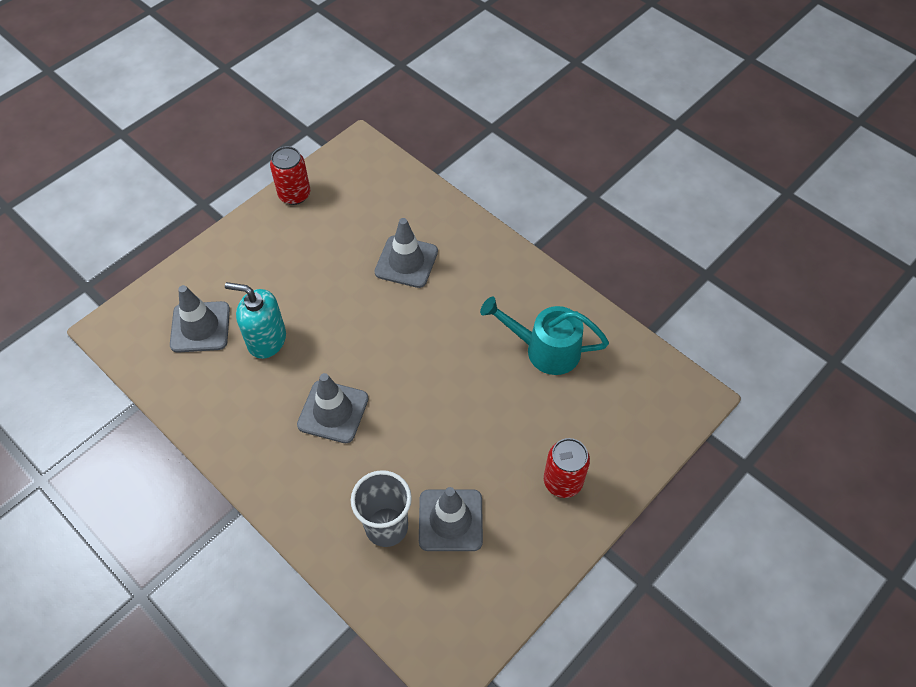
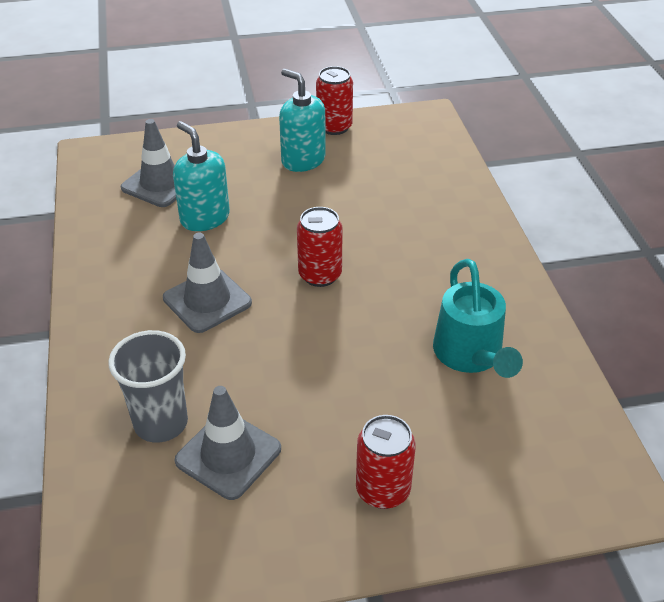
camera: 35 degrees right, 15 degrees down
(297, 242) = (303, 160): none -> turquoise soap dispenser
(395, 342) = (320, 275): none -> red can
(406, 262) = (391, 218): grey traffic cone -> none
(544, 349) = (471, 356): turquoise watering can -> turquoise watering can turned 150 degrees counterclockwise

